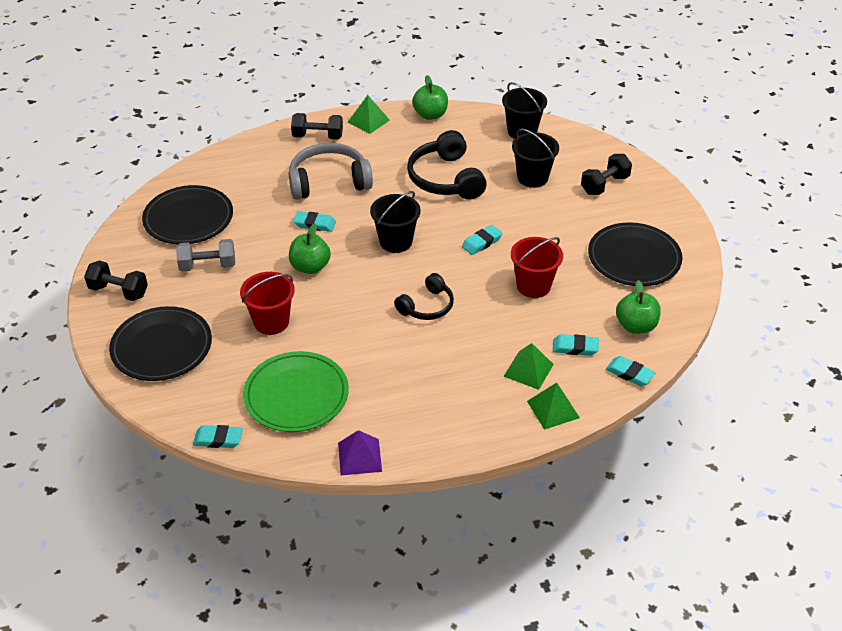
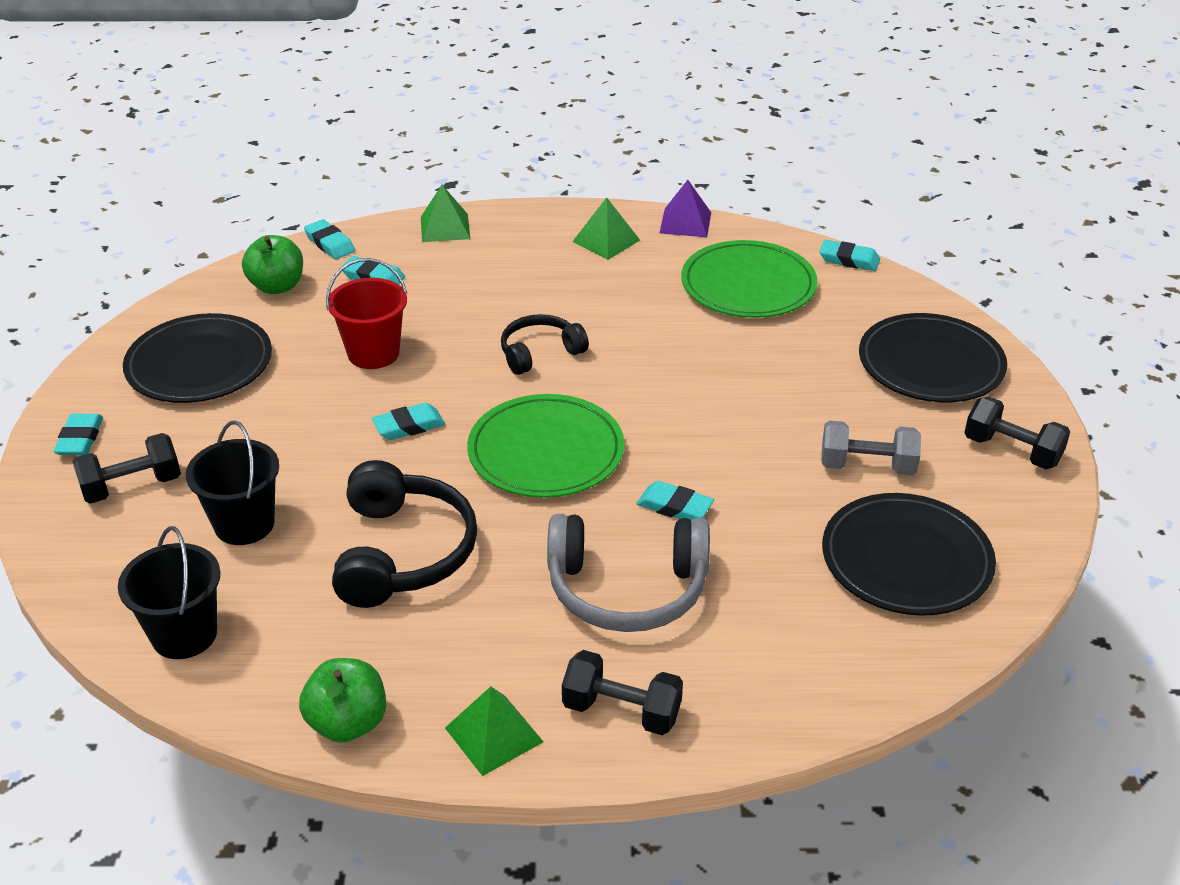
camera: 165 degrees left, 5 degrees down
(271, 322) = (770, 370): red bucket -> none
(310, 267) = (698, 436): green apple -> none
(396, 241) = (546, 452): black bucket -> green plate
(528, 370) = (448, 265): green pyramid -> green pyramid (606, 241)
(656, 203) = (80, 439): none -> turquoise eraser

